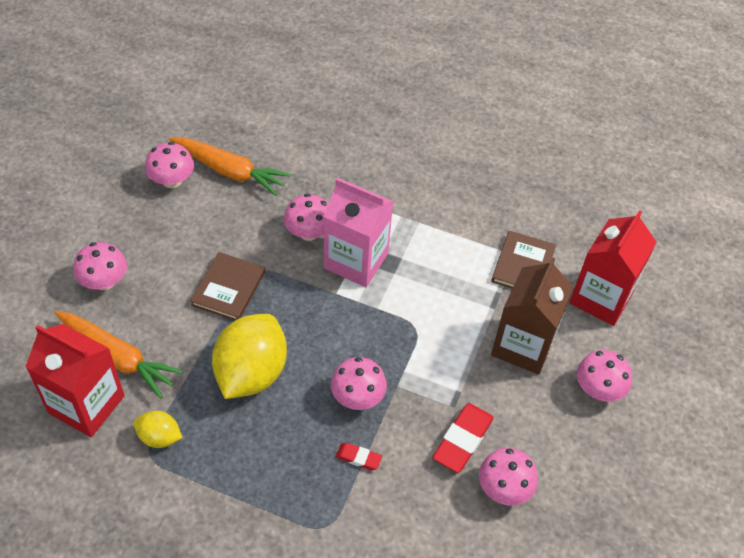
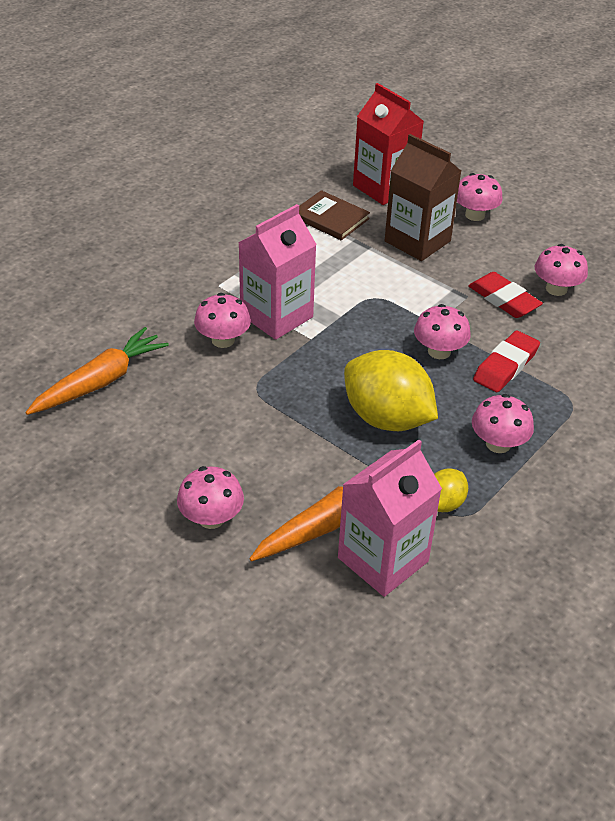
camera: 70 degrees left, 10 degrees down
(86, 404) = (383, 559): red carton -> pink carton
(172, 180) = (85, 432): pink mushroom -> pink mushroom (498, 444)
(228, 288) = (270, 414): brown book -> none
(358, 458) = (505, 366): red eraser -> red eraser, size x1.83

